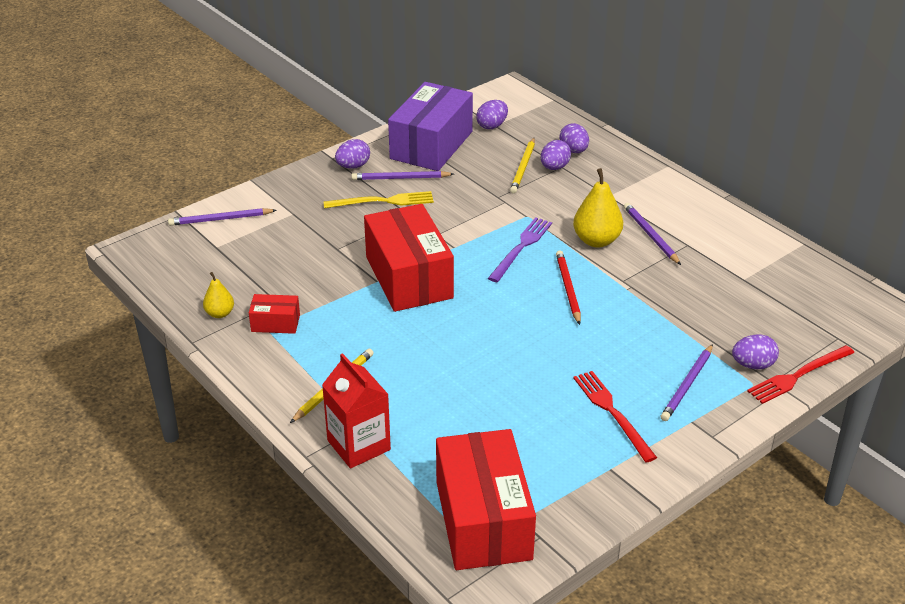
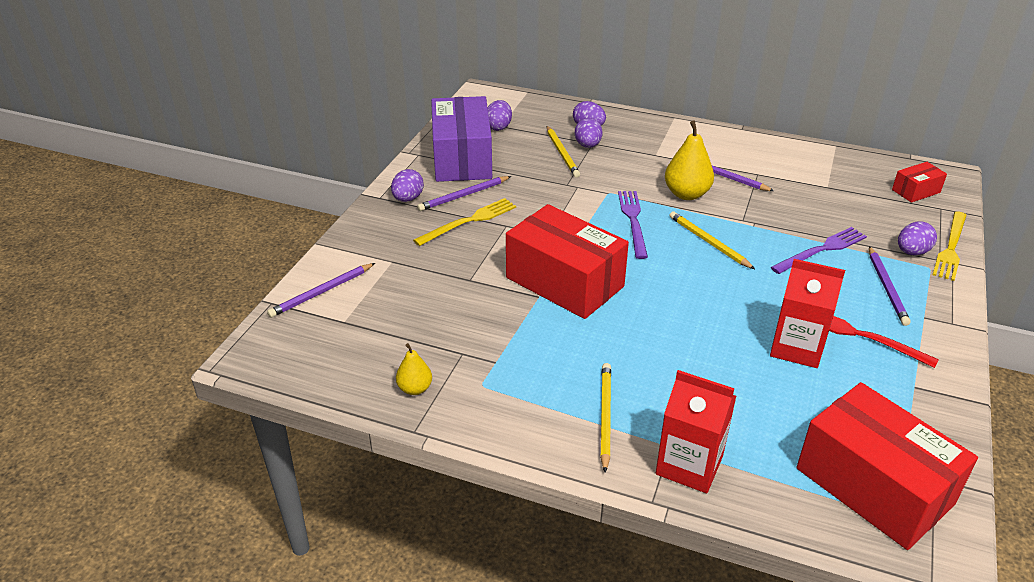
camera: 30 degrees left, 0 degrees up
(275, 323) = (482, 375): red box -> red box (916, 191)
(543, 399) = (796, 347): none -> red carton
(568, 288) = (708, 242): red pencil -> yellow pencil
(665, 332) = (821, 250): none -> purple fork
(798, 375) = (951, 248): red fork -> yellow fork

